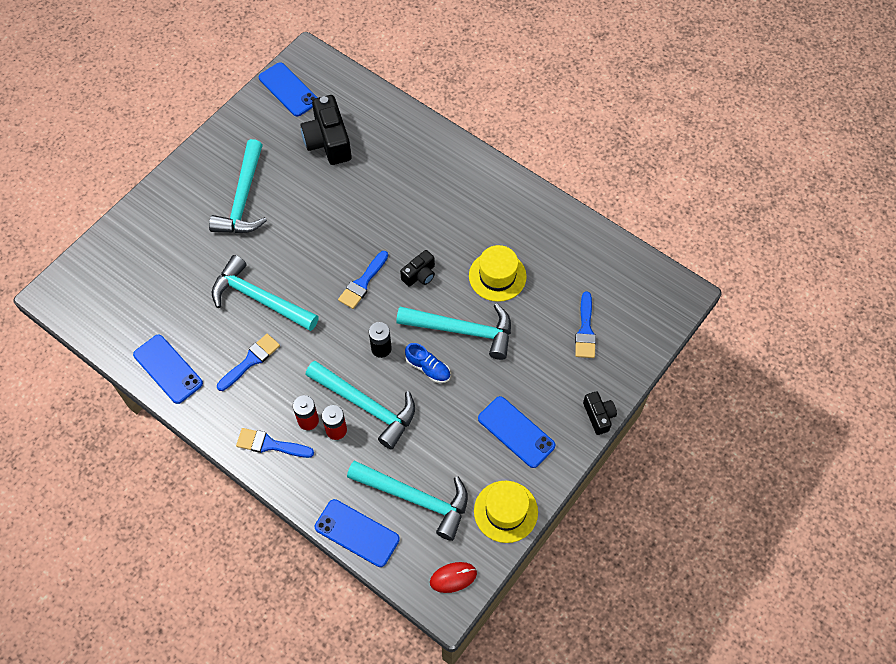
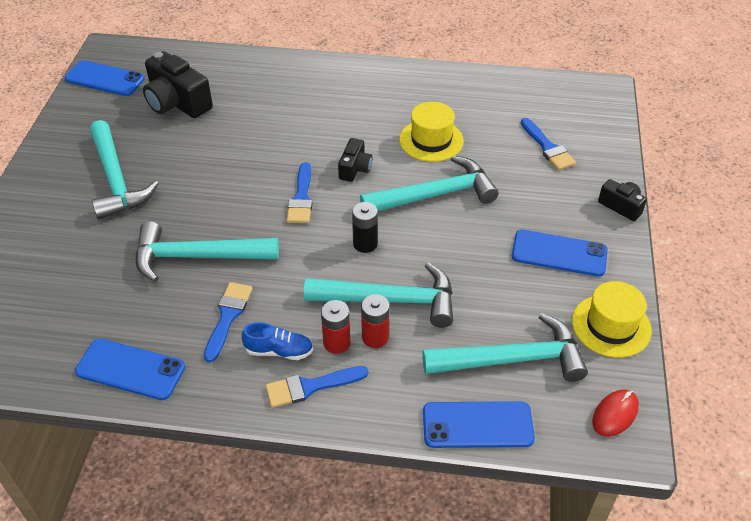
camera: 30 degrees left, 15 degrees down
(428, 368) = (427, 239): blue shoe -> blue shoe (279, 351)

